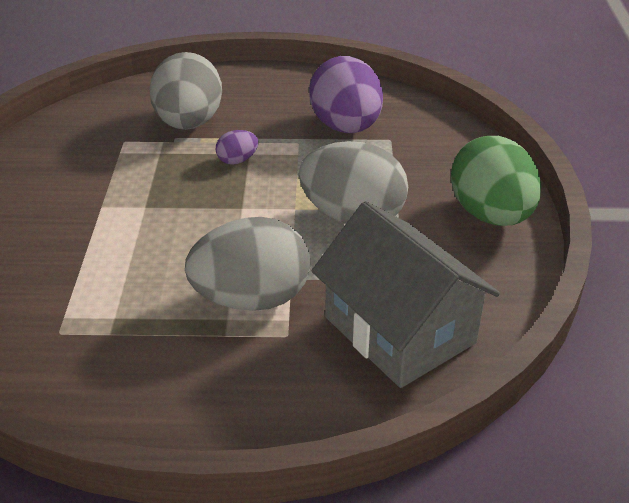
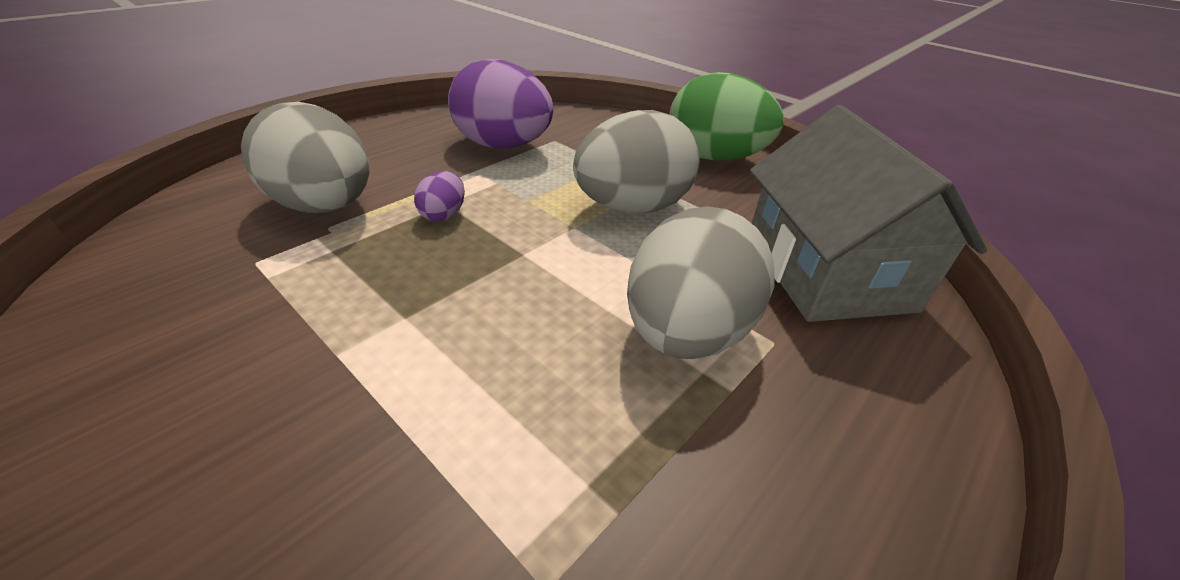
camera: 50 degrees left, 0 degrees up
(399, 330) = (827, 271): grey house -> grey house turned 75 degrees clockwise

